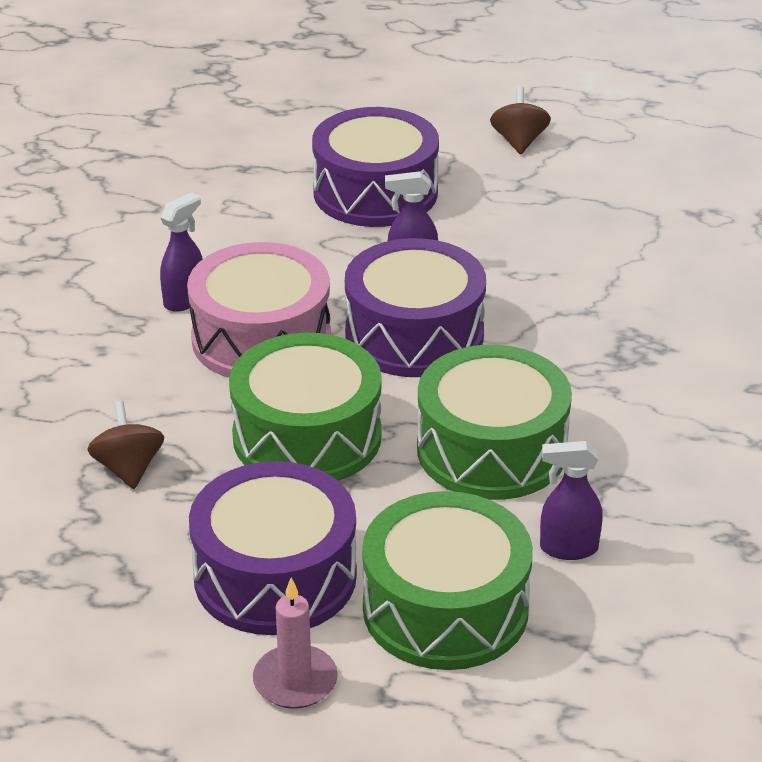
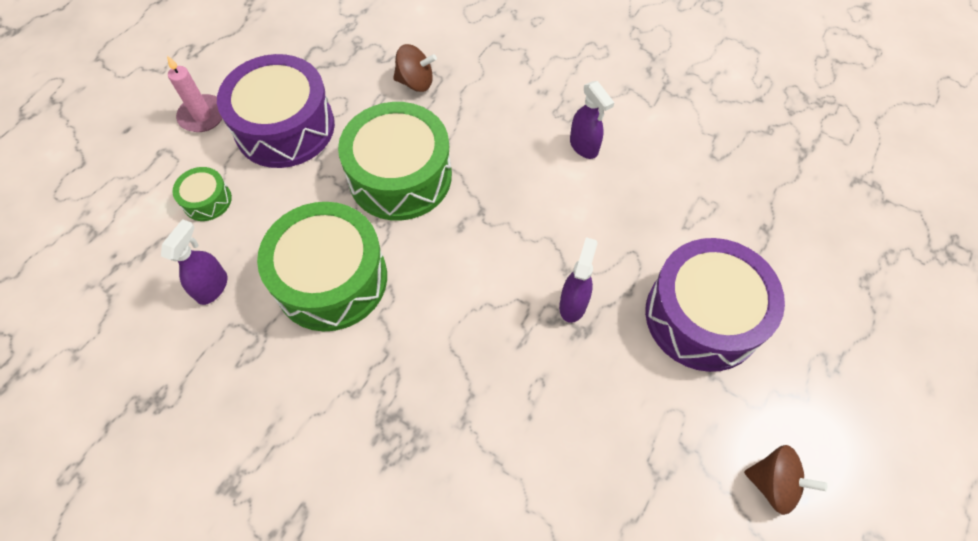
camera: 110 degrees right, 25 degrees up
(261, 339) = (519, 179): pink drum -> none
(414, 334) = (485, 276): purple drum -> none
(445, 608) = (207, 200): green drum -> green drum, size x0.46

